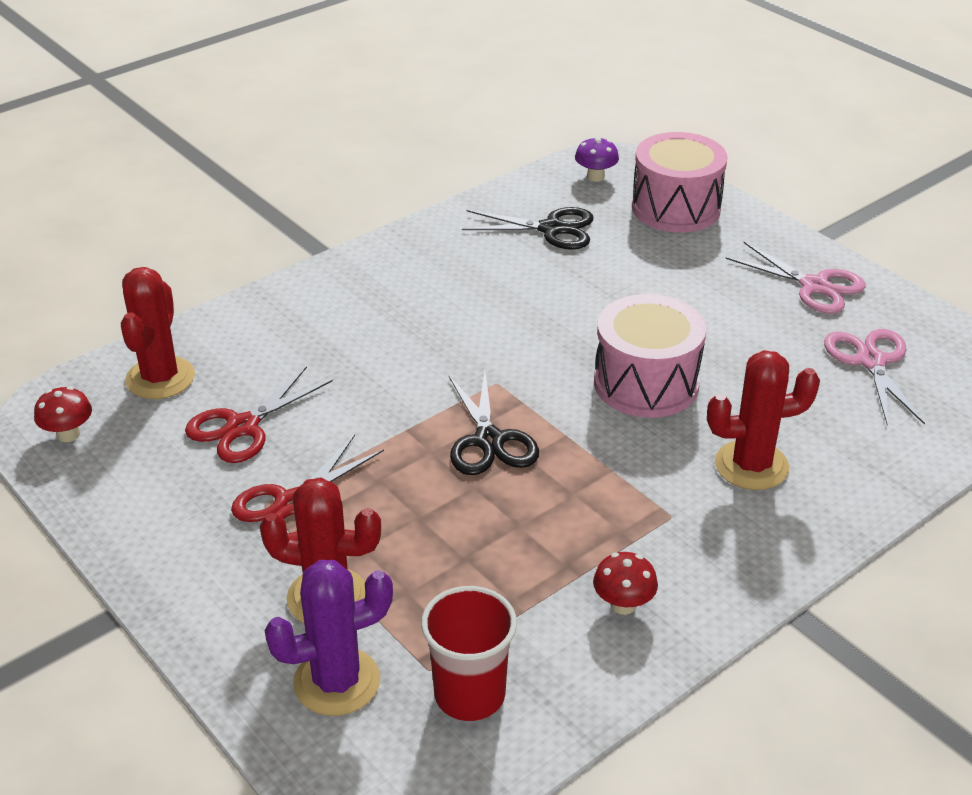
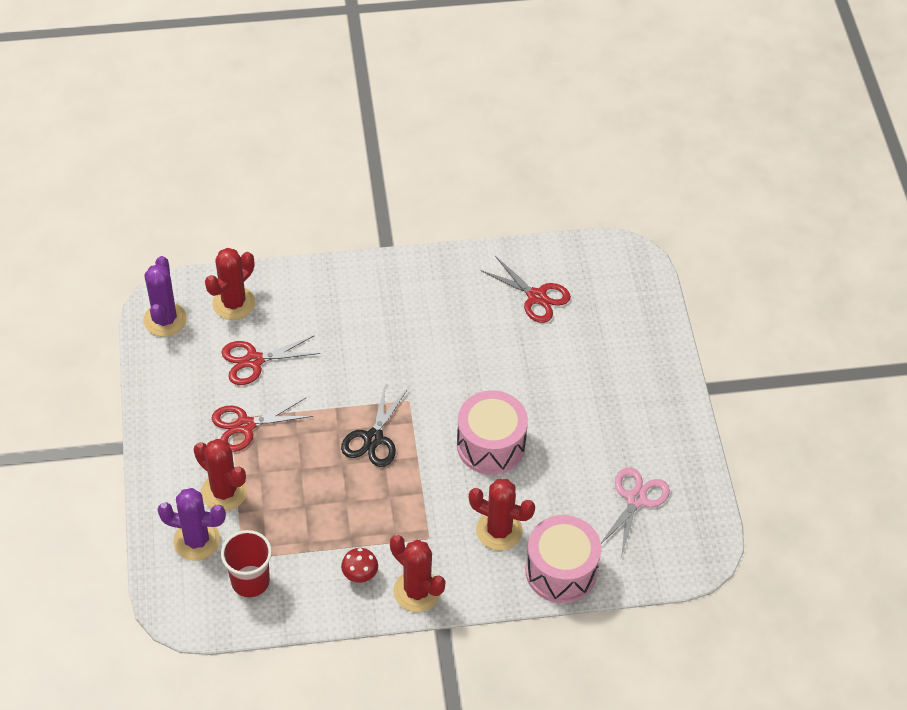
camera: 30 degrees right, 15 degrees up
(68, 434) = (165, 319): red mushroom -> purple cactus
(551, 229) = (536, 297): black scissors -> red scissors
(595, 177) = (603, 264): purple mushroom -> none
(676, 208) = (631, 318): pink drum -> pink drum (561, 571)
(720, 585) = (417, 591): none -> red cactus
(814, 286) = (658, 426): pink scissors -> none

